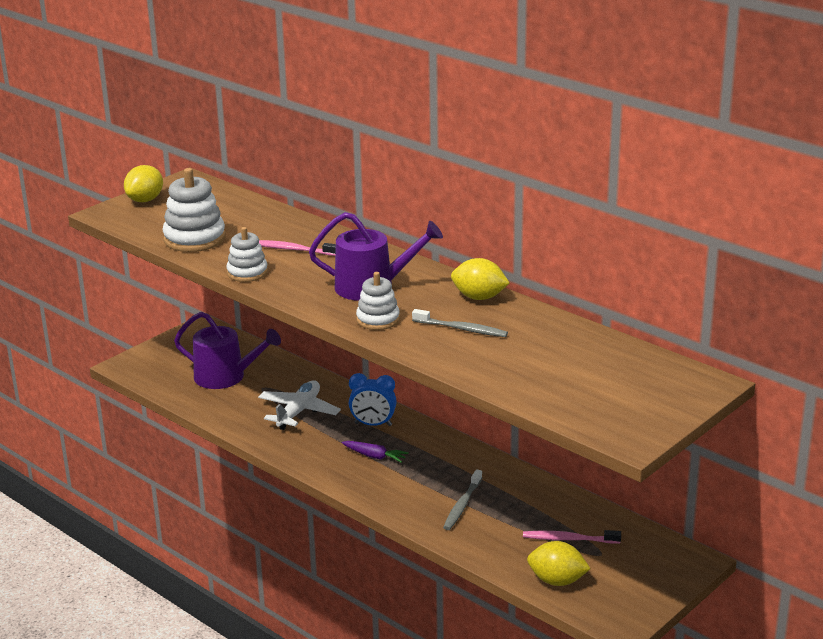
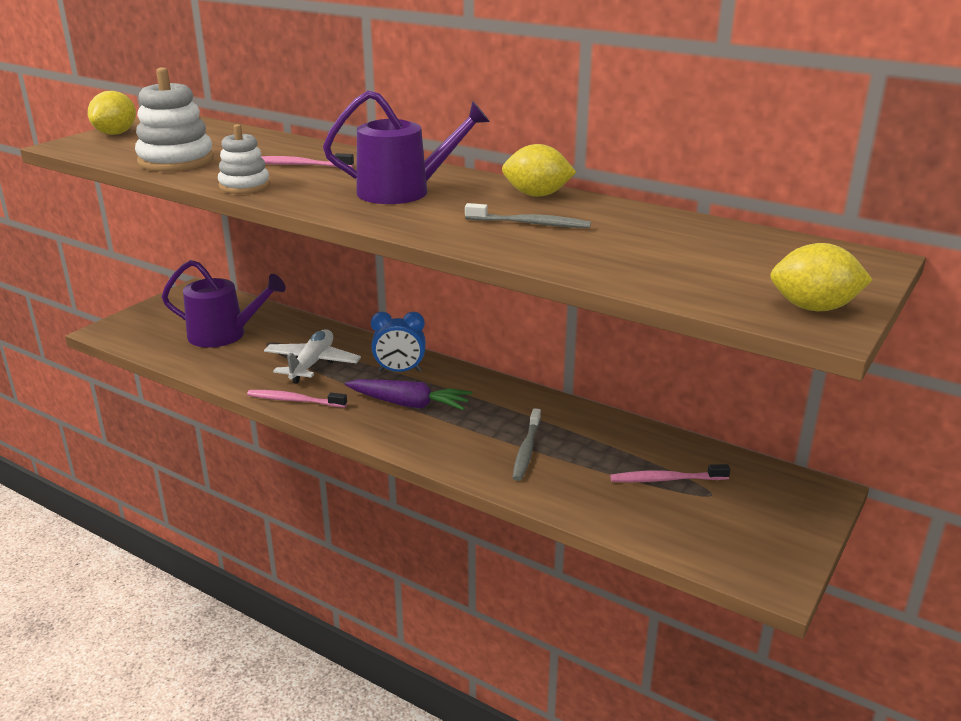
camera: 10 degrees left, 0 degrees up
(279, 446) = (295, 400): none -> pink toothbrush
(375, 456) = (409, 404): purple carrot -> purple carrot, size x1.58
(378, 320) = (421, 220): white stacking toy -> none
(557, 581) = (673, 532): yellow lemon -> yellow lemon (813, 308)

